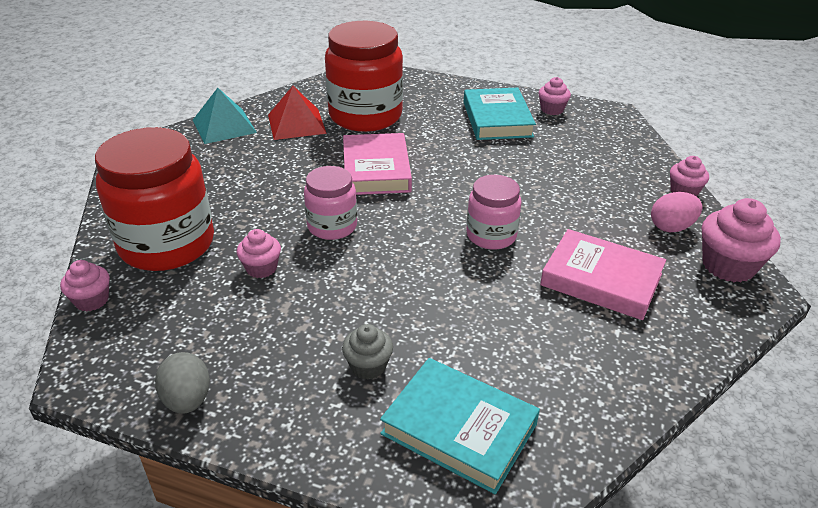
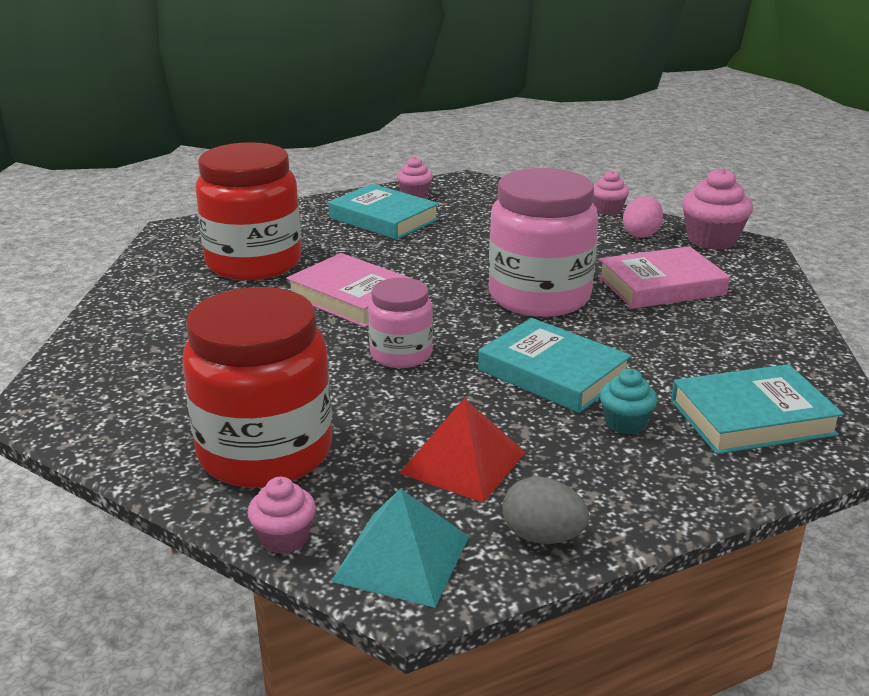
camera: 45 degrees left, 10 degrees down
(224, 126) = (107, 334): turquoise pyramid -> turquoise pyramid (401, 558)
(261, 268) = (403, 416): pink cupcake -> none
(296, 124) = (192, 298): red pyramid -> red pyramid (463, 462)
(368, 366) = (625, 423): grey cupcake -> turquoise cupcake
(393, 298) = (553, 373): none -> turquoise book
(491, 235) = (539, 296): pink jar -> pink jar, size x1.83

